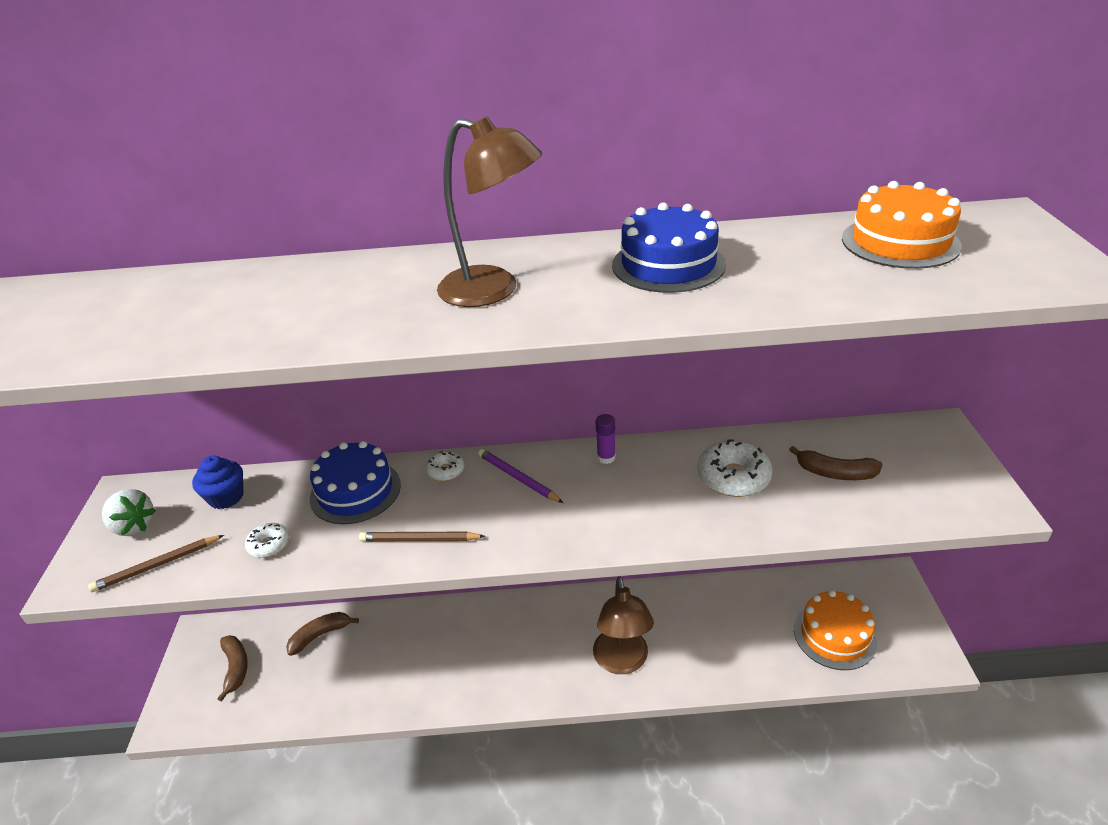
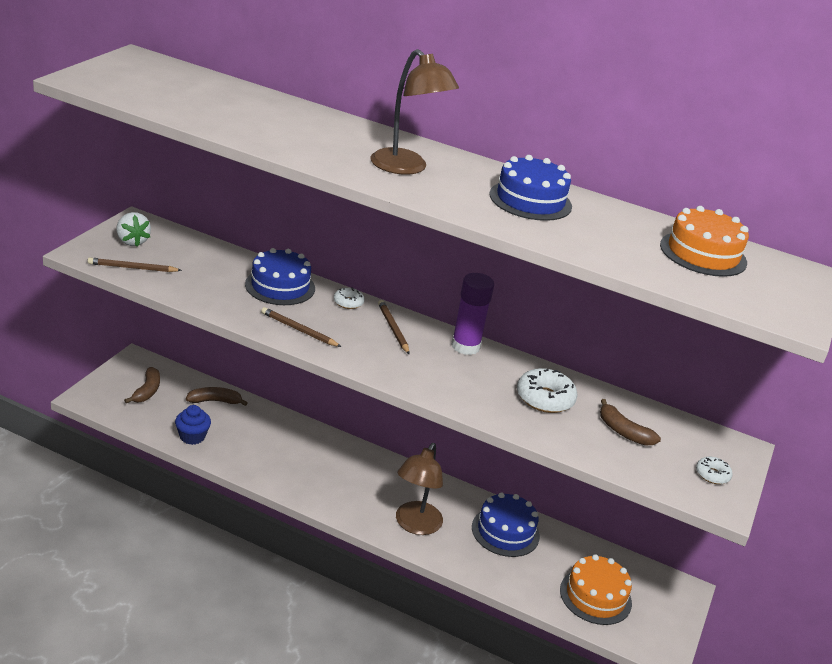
camera: 20 degrees right, 5 degrees down
(226, 497) = (197, 252): blue cupcake -> blue cupcake (192, 436)
(269, 545) = (205, 289): white donut -> white donut (712, 475)
(518, 478) = (393, 329): purple pencil -> brown pencil
(606, 457) = (465, 346): purple glue stick -> purple glue stick, size x1.93
(706, 613) = (505, 531): none -> blue cake

